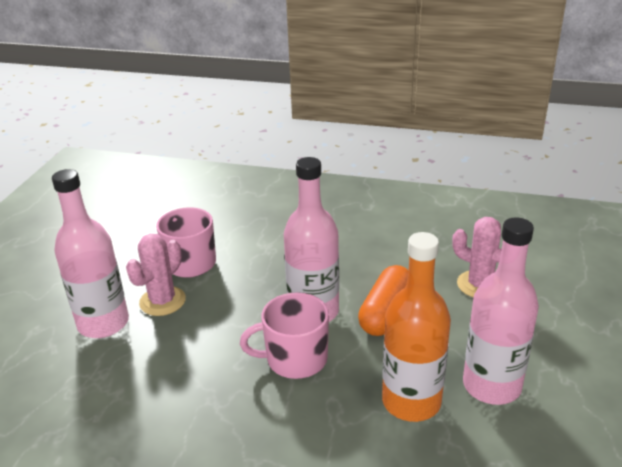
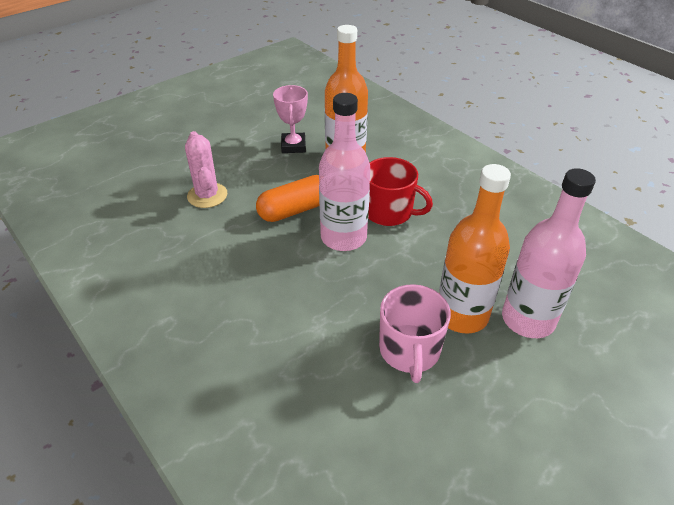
camera: 145 degrees left, 10 degrees up
(162, 301) = (462, 315): pink cactus -> orange bottle
(295, 359) = (389, 212): pink mug -> red mug
(491, 385) = (293, 146): pink bottle -> pink trophy

